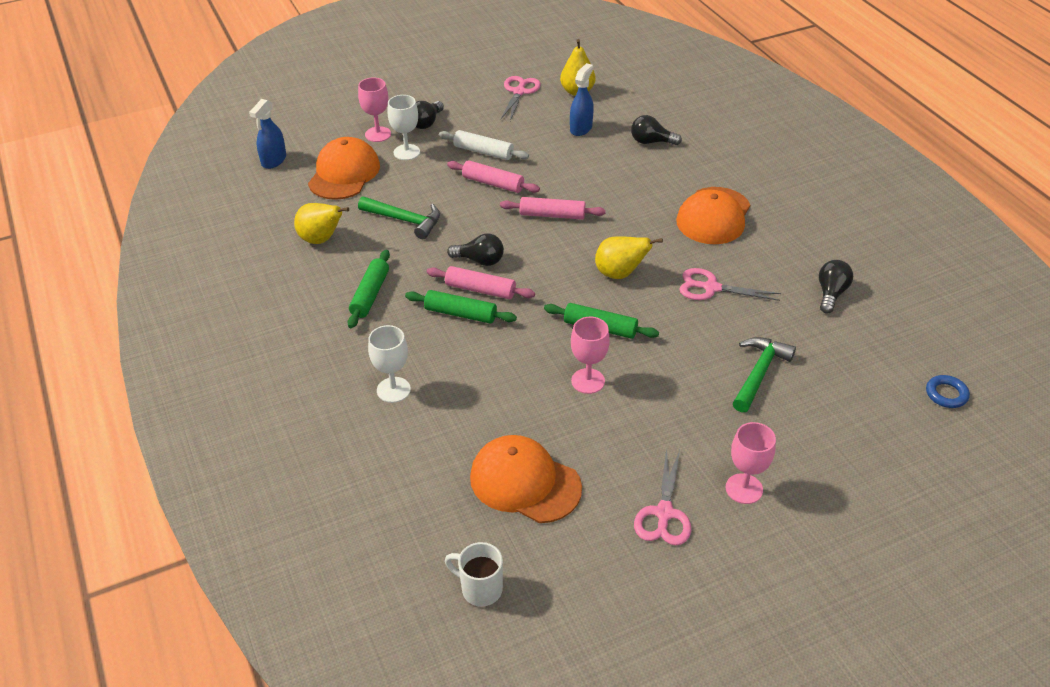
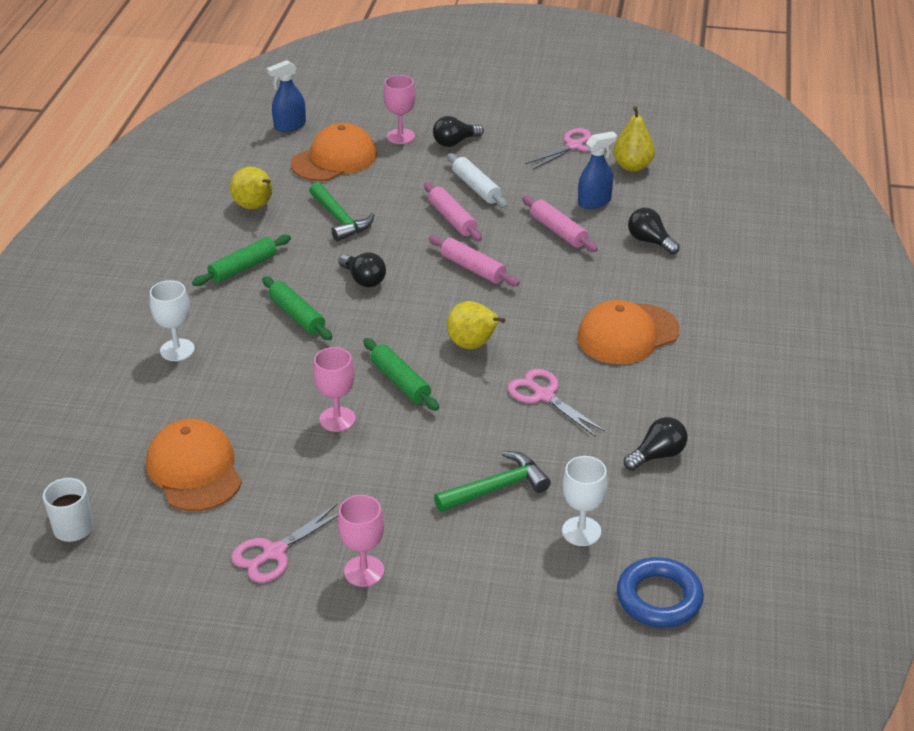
camera: 35 degrees right, 5 degrees down
(406, 152) = (408, 161): white goblet -> white goblet (581, 531)
(480, 289) = (336, 304): pink rolling pin -> pink rolling pin (558, 231)
(946, 394) = (659, 598): blue ring -> blue ring, size x1.71

